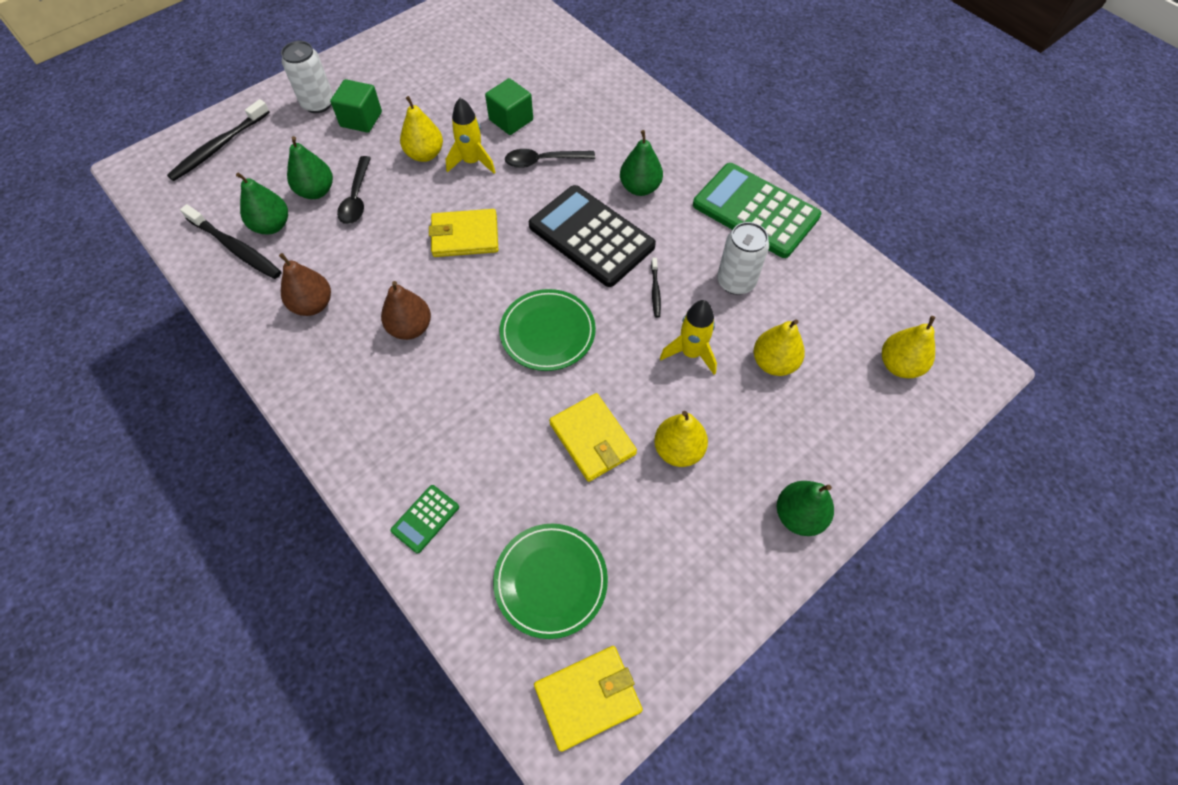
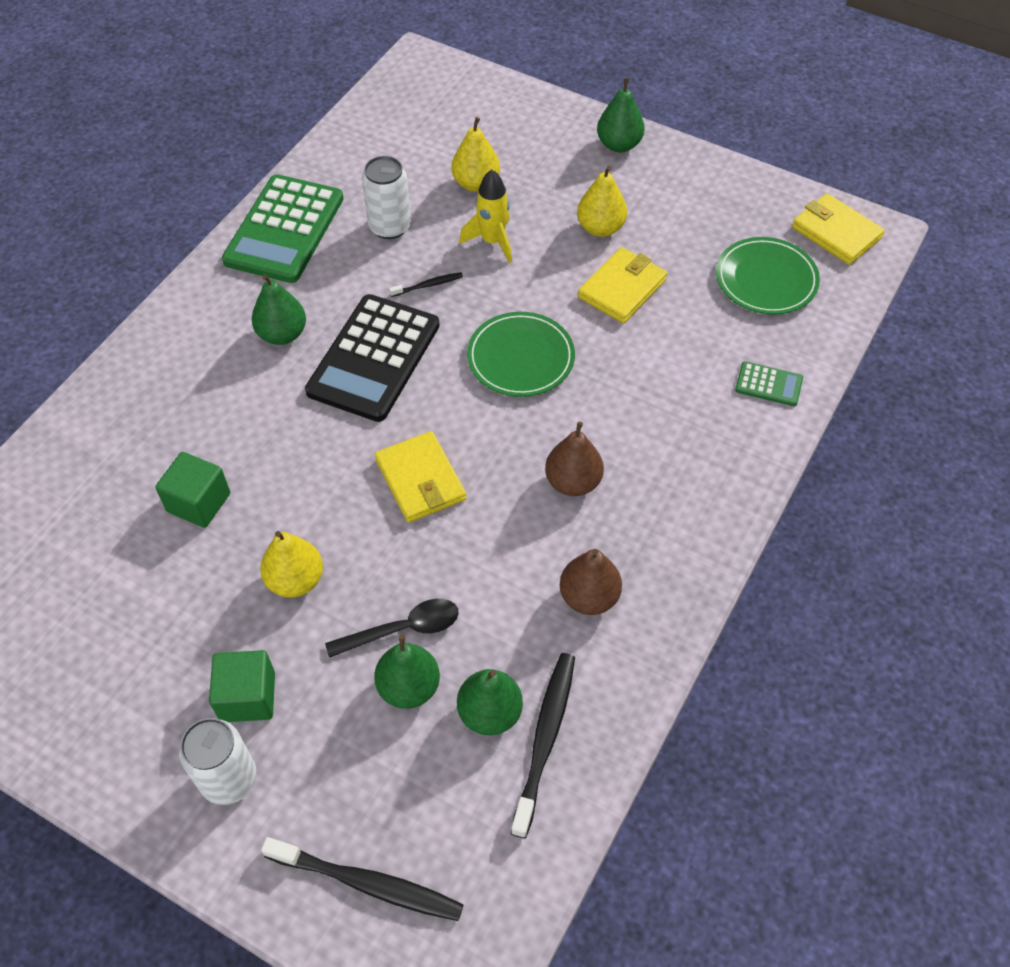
camera: 110 degrees left, 5 degrees down
(472, 162) = (292, 518): yellow rocket -> none
(543, 161) = (267, 441): black spoon -> none
(899, 365) = (439, 106): yellow pear -> none

